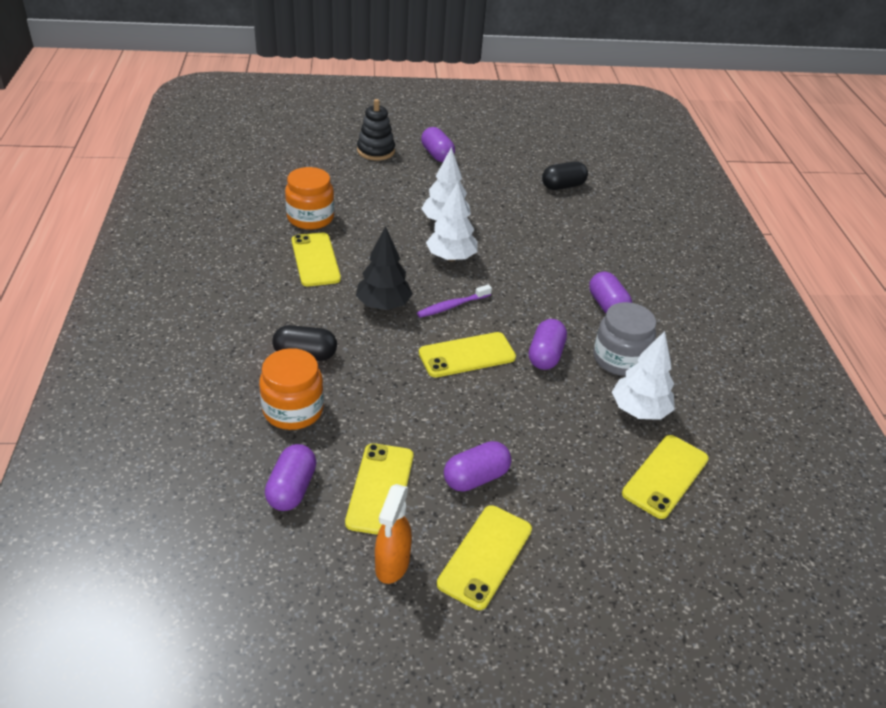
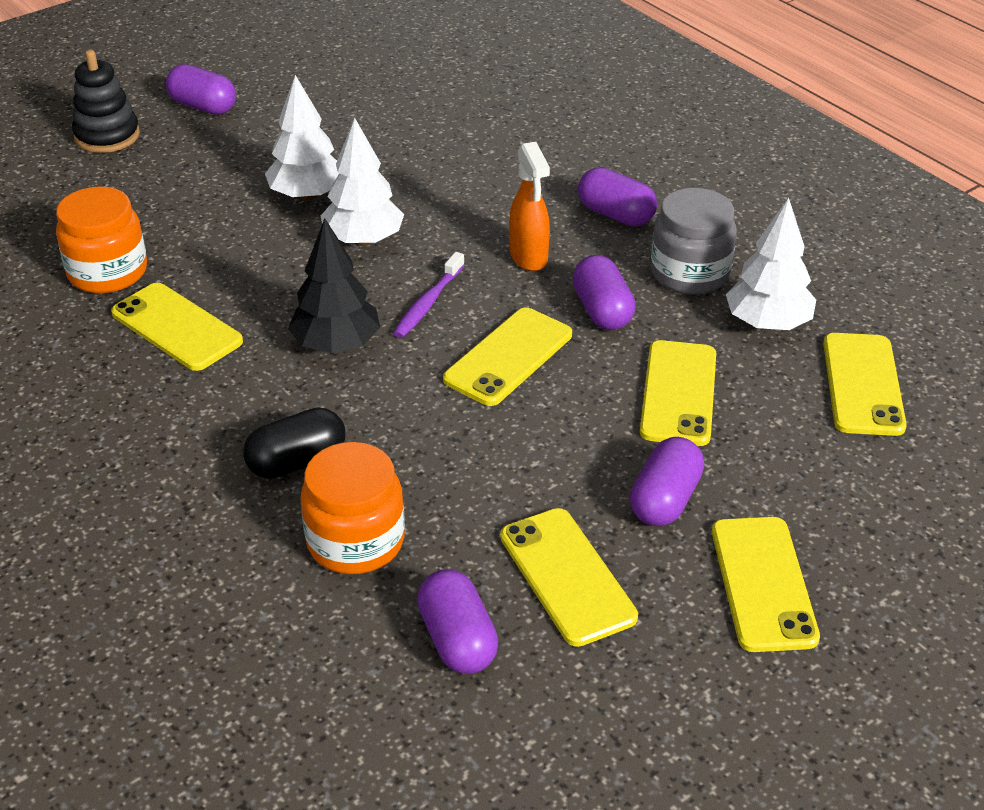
camera: 30 degrees left, 0 degrees up
(392, 565) = (671, 656): orange spray bottle -> orange spray bottle (529, 257)
(544, 423) = (679, 393): none -> yellow phone
(563, 186) = (416, 82): black capsule -> none

